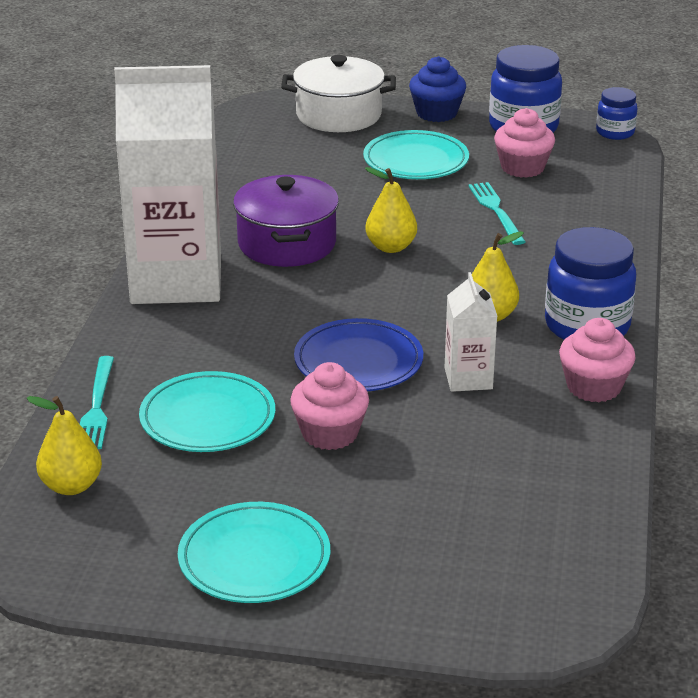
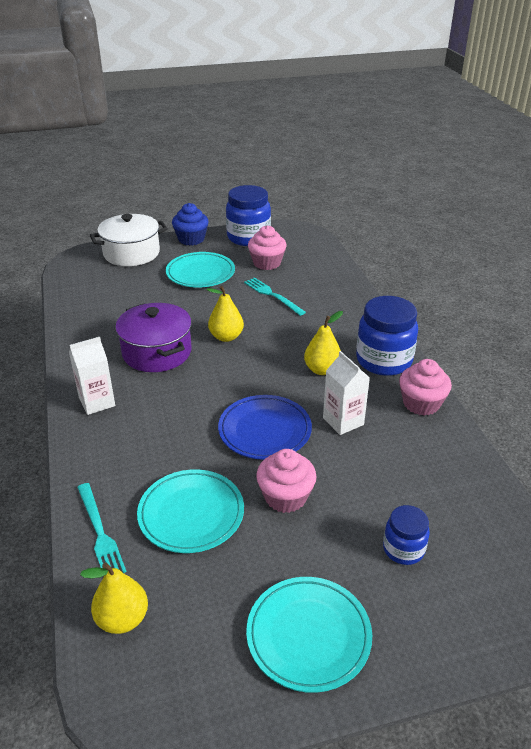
camera: 25 degrees left, 5 degrees up
(176, 280) = (97, 402): white carton -> white carton, size x0.44
(615, 132) = (301, 229): blue jar -> blue jar (403, 549)

